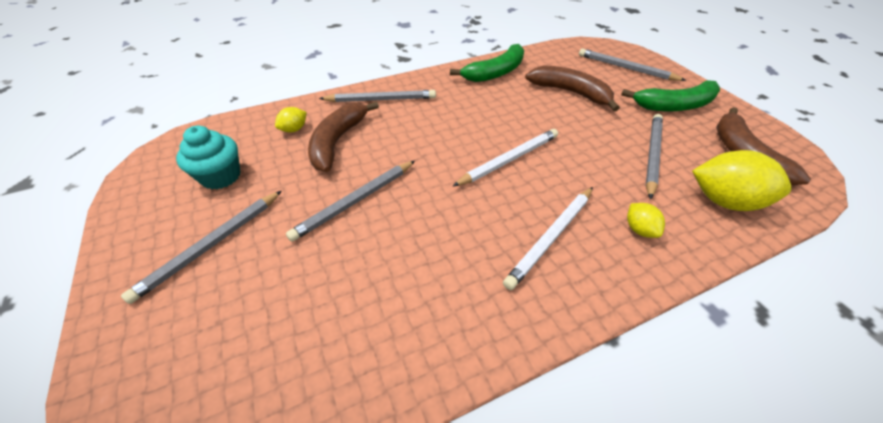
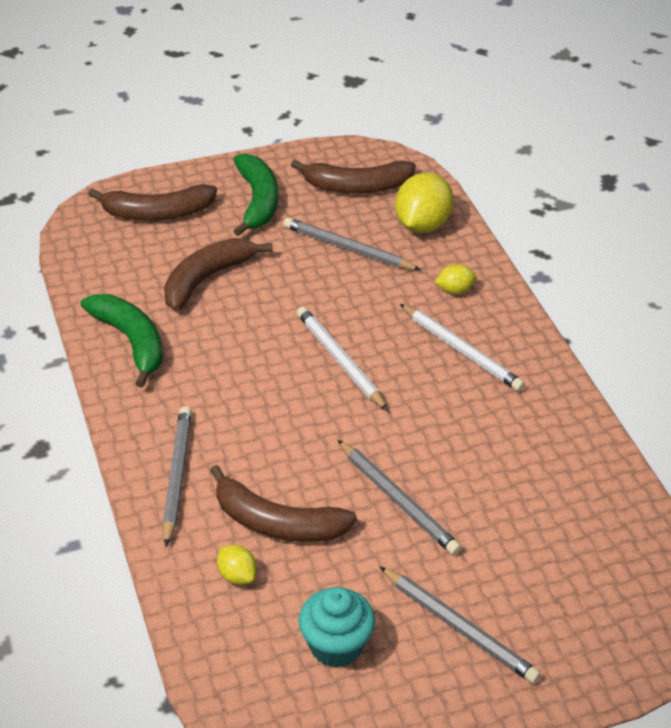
camera: 85 degrees left, 5 degrees down
(626, 68) = (157, 213): grey pencil -> brown banana

